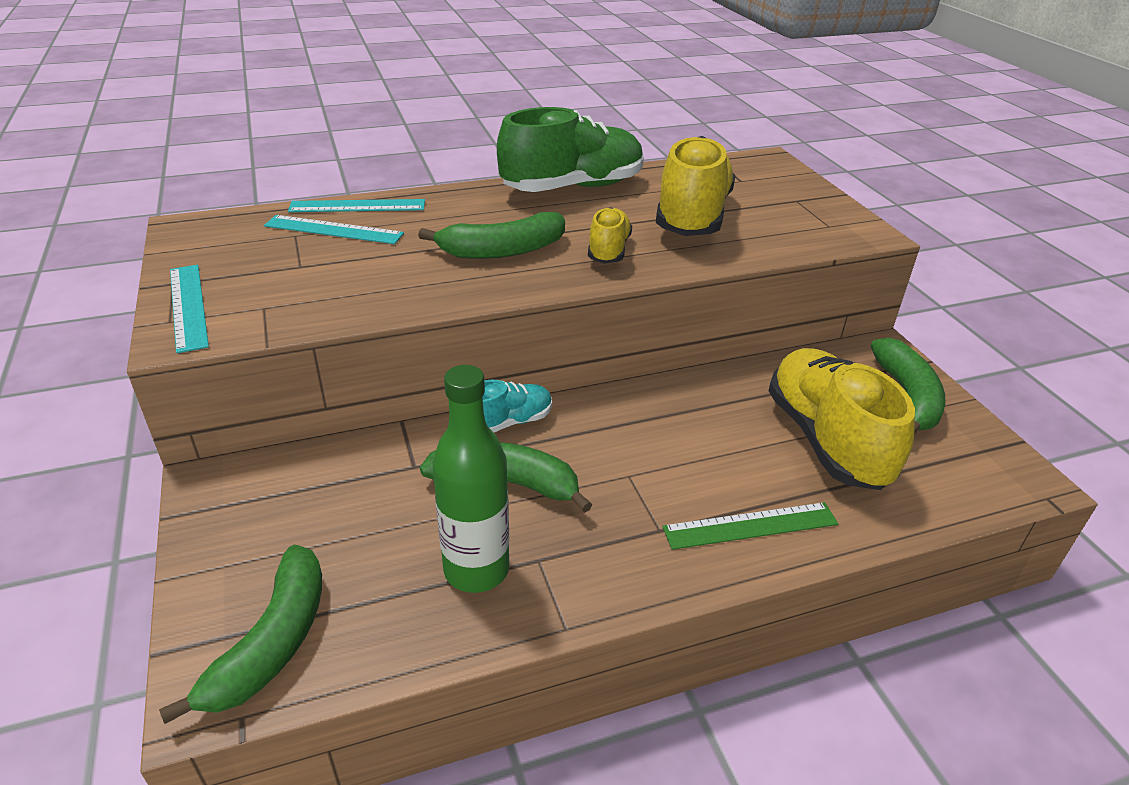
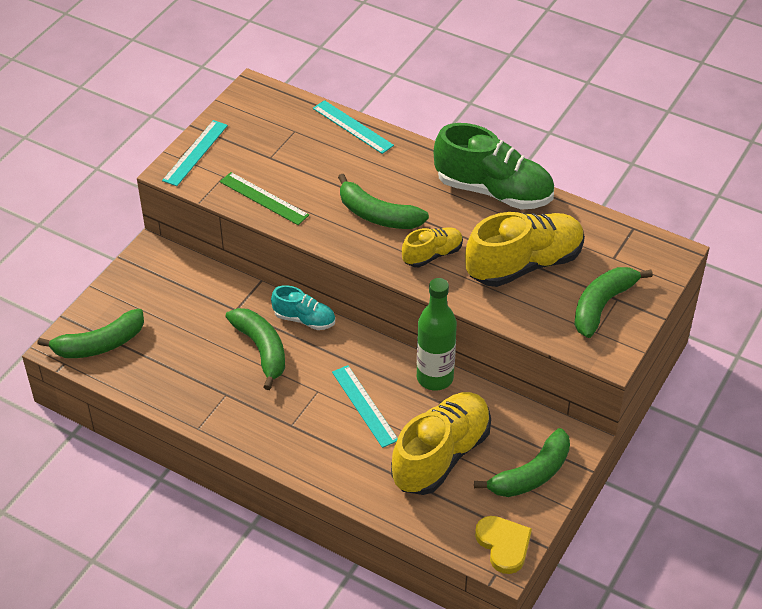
camera: 50 degrees right, 10 degrees up
(333, 230) = (317, 139): turquoise ruler -> turquoise ruler (364, 406)
(476, 570) = (198, 377): green bottle -> green bottle (435, 378)
(750, 526) = (331, 458): green ruler -> green ruler (263, 198)
(797, 209) = (602, 305): none -> green banana
(1003, 468) = (503, 545): none -> yellow heart

